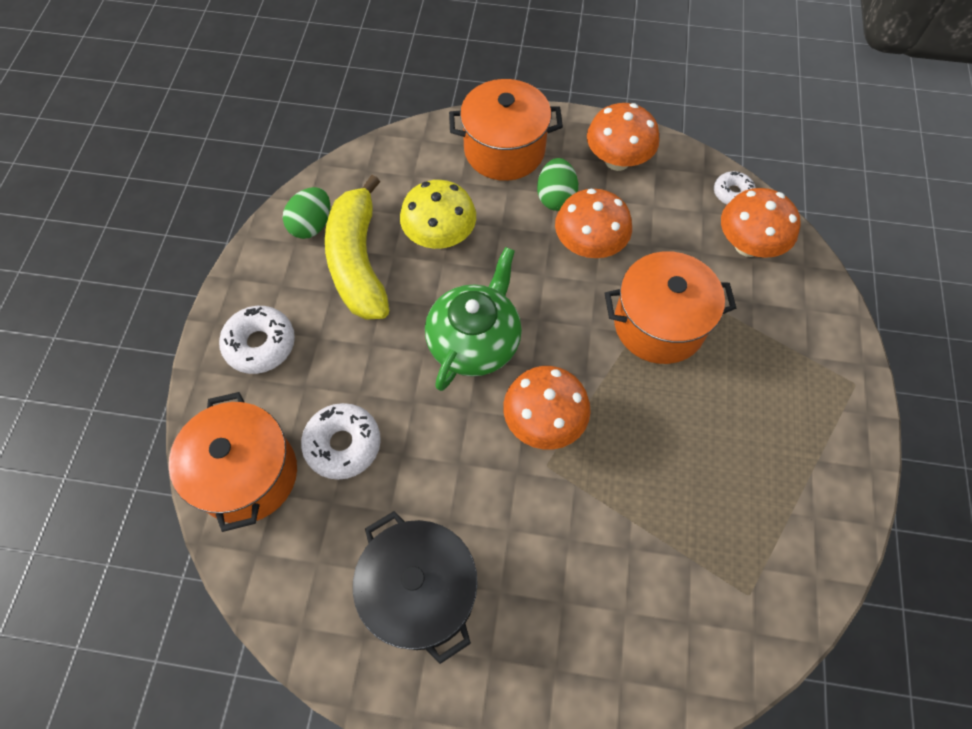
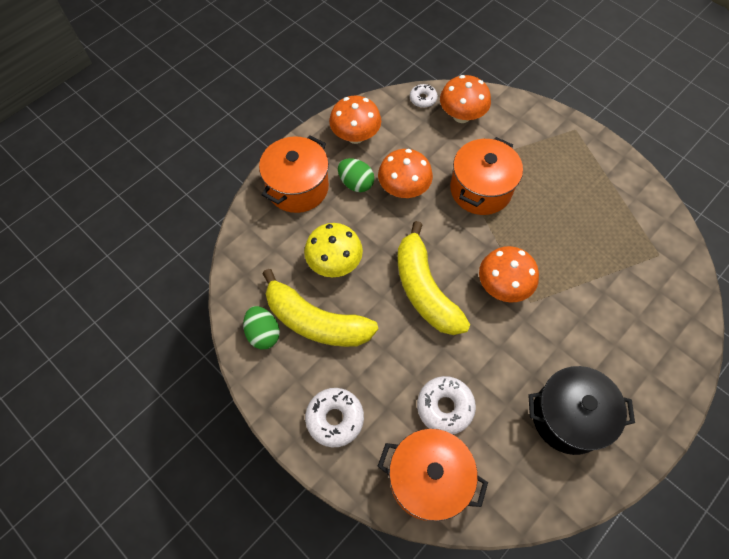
camera: 55 degrees left, 0 degrees up
(475, 341) = (424, 289): green teapot -> yellow banana

